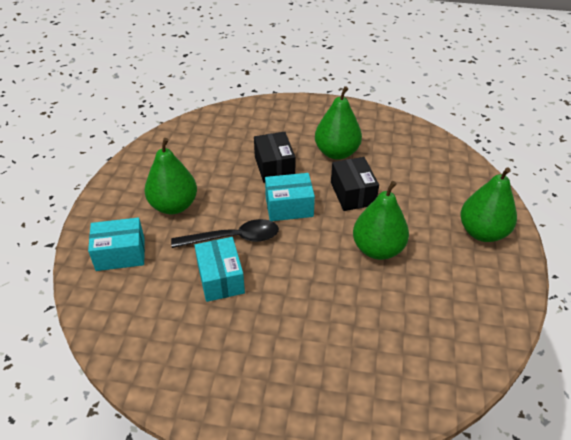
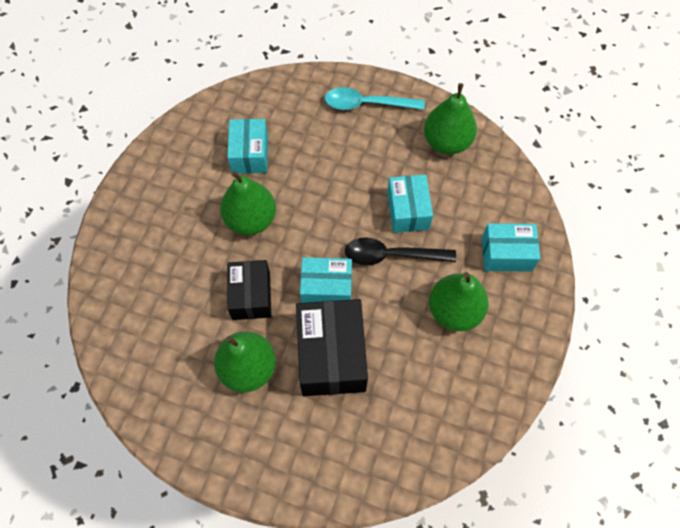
camera: 170 degrees left, 20 degrees up
(274, 167) = (331, 355): black box -> black box, size x1.55
(285, 398) = (366, 104): none -> turquoise spoon
(407, 311) = (250, 154): none -> turquoise box
(482, 232) = (139, 222): green pear -> green pear (446, 142)

